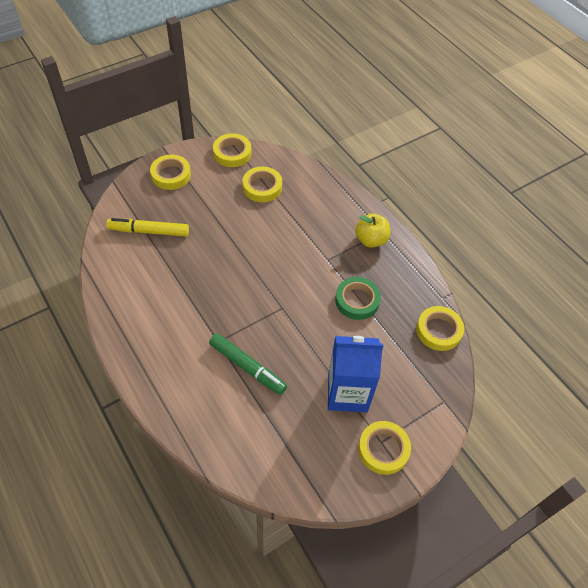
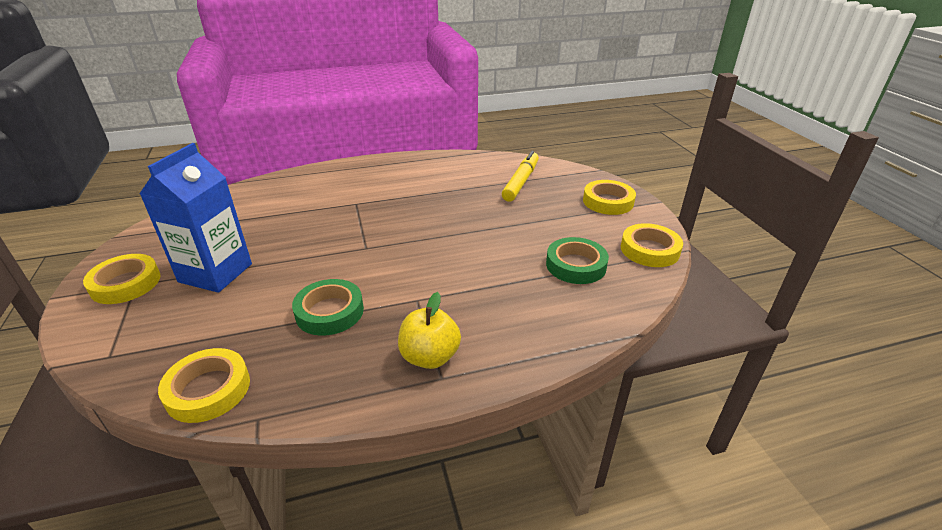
camera: 110 degrees right, 20 degrees down
(247, 366) = (312, 215): green marker -> none
(262, 187) = (576, 265): yellow tape -> green tape

